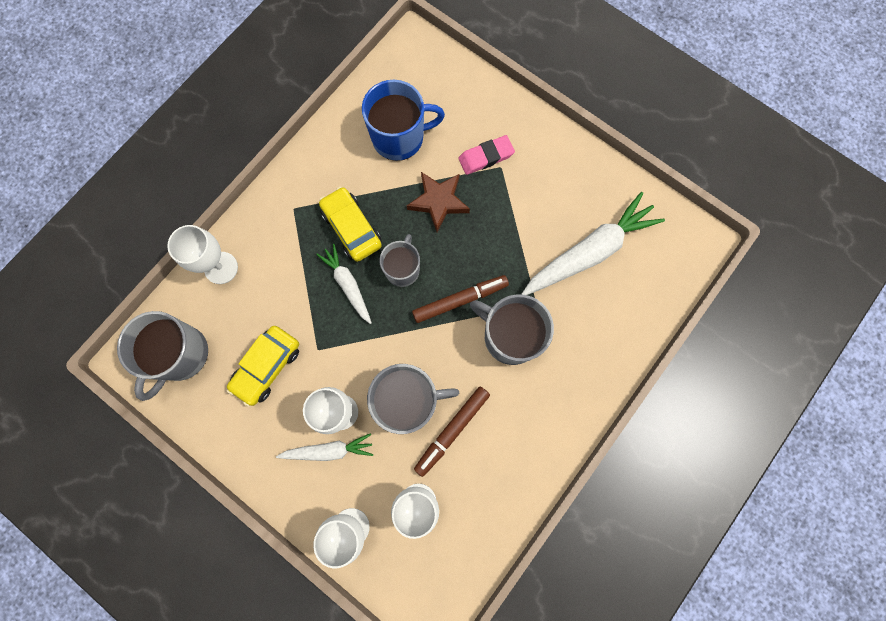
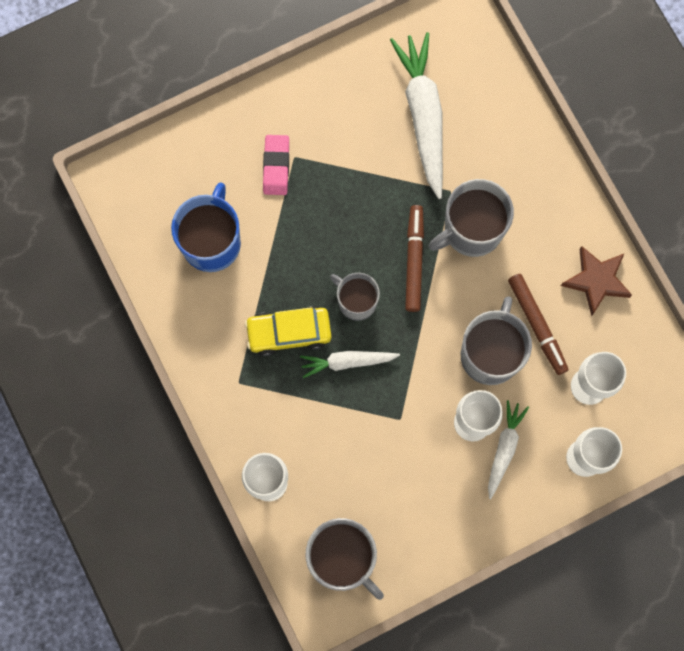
camera: 65 degrees left, 0 degrees up
(267, 366) = (395, 475): yellow car -> none
(438, 202) = (302, 235): brown star -> brown star (596, 281)

